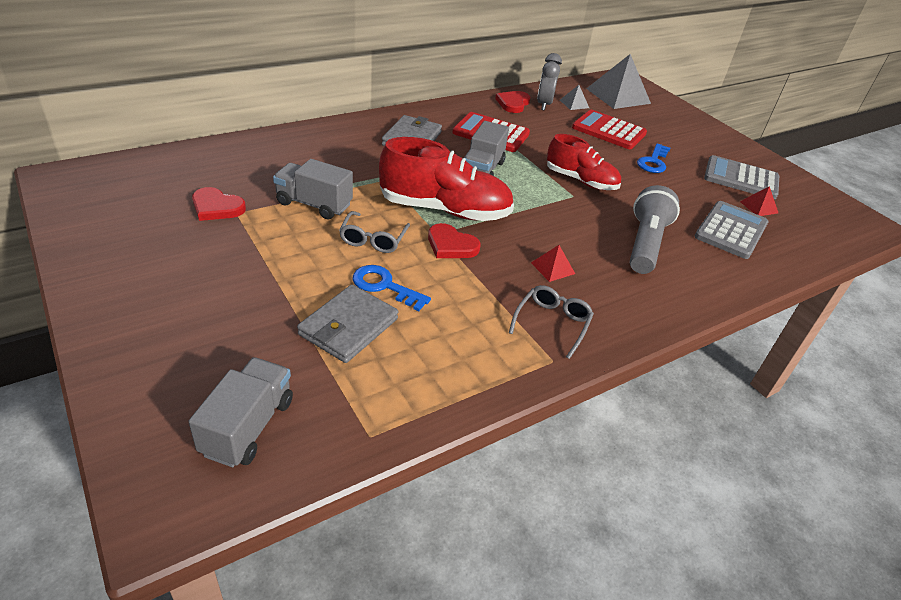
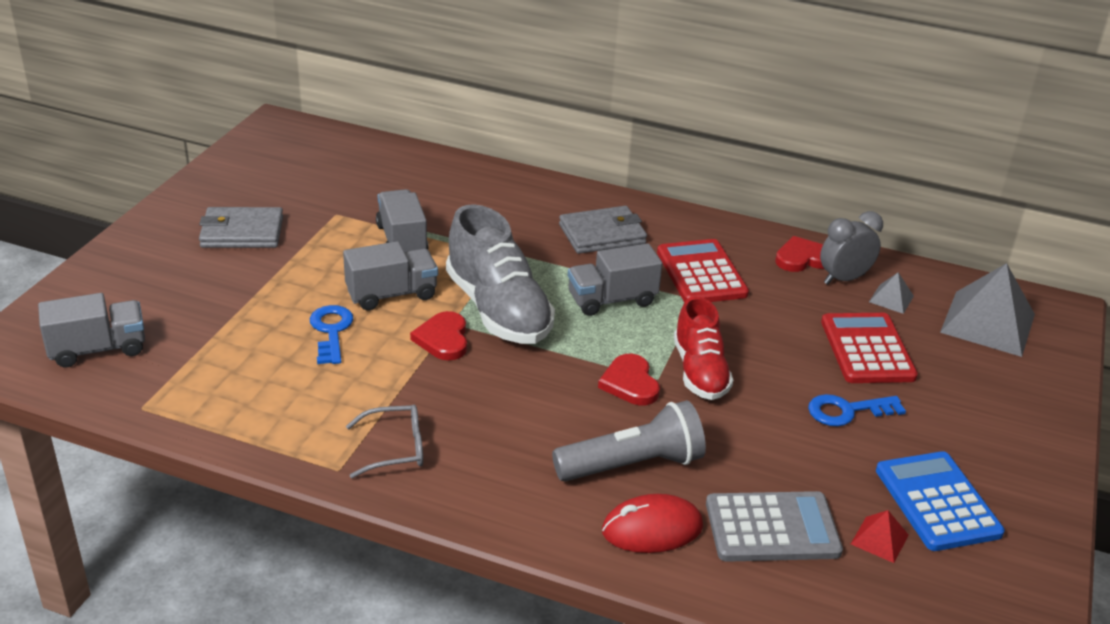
camera: 55 degrees right, 5 degrees down
(216, 207) = (331, 202): red heart -> red heart (630, 383)
(348, 327) = (255, 339): grey wallet -> grey wallet (242, 232)
(373, 239) = (391, 294): grey glasses -> grey truck
(444, 210) = (498, 310): red shoe -> grey shoe
(553, 268) = (490, 415): red pyramid -> none
(706, 266) = (652, 529): none -> red mouse
(741, 178) = (937, 502): grey calculator -> blue calculator

